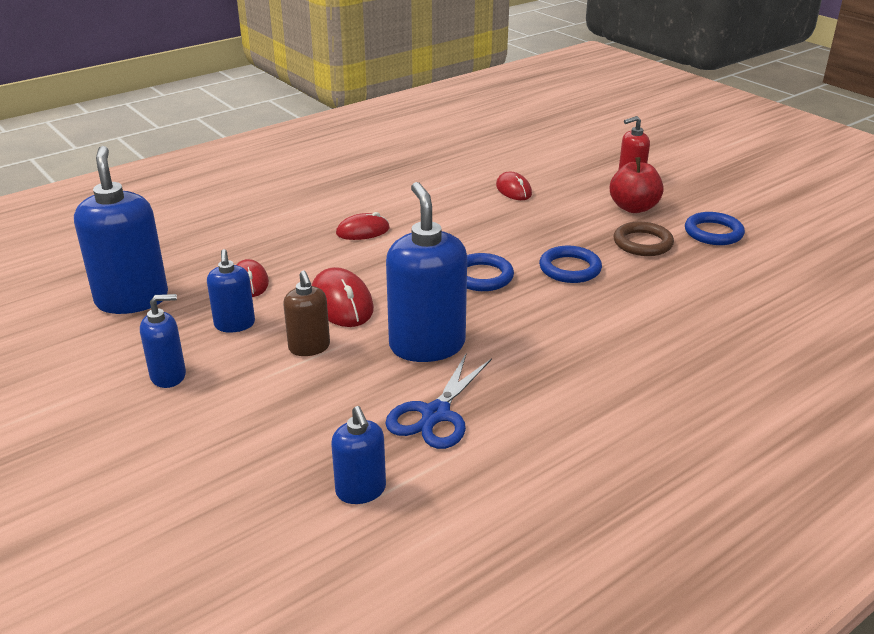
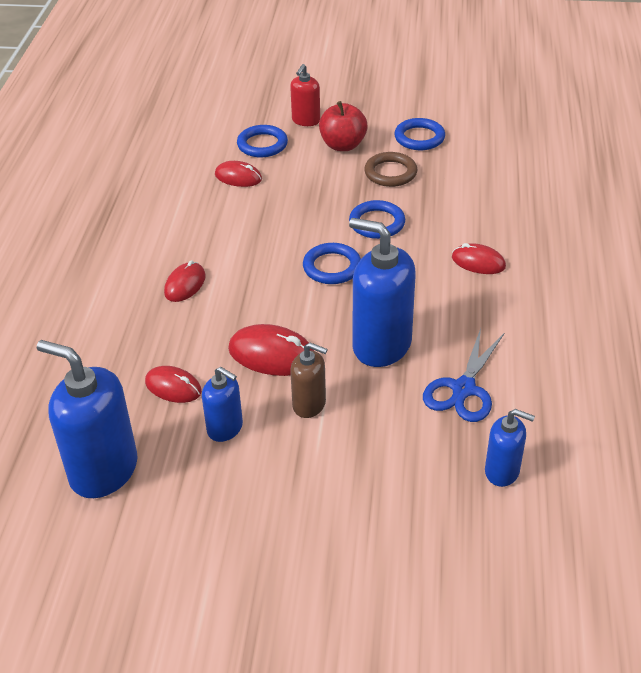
camera: 45 degrees left, 10 degrees up
(168, 376) = (250, 502): blue soap dispenser -> none
(435, 415) = (463, 389): blue scissors -> blue scissors turned 45 degrees clockwise
(568, 179) = (262, 144): none -> blue ring
(611, 340) = (478, 262): none -> red mouse

